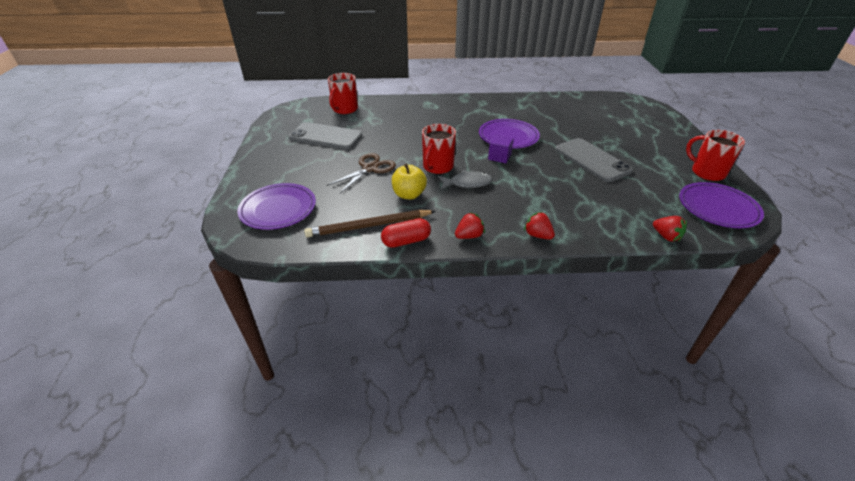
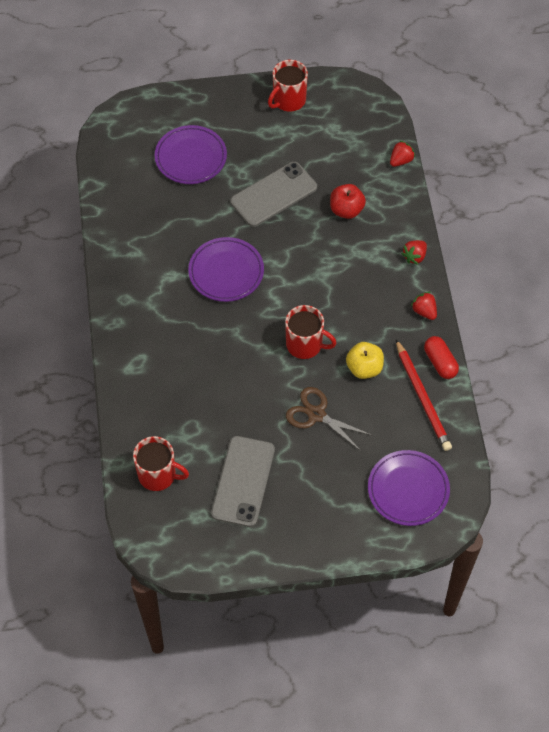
camera: 95 degrees left, 20 degrees up
(369, 226) = (422, 398): brown pencil -> red pencil
(467, 183) = (335, 314): grey fish -> none
(499, 157) = (276, 283): purple cube -> none
(586, 196) = (346, 210): none -> red apple
(717, 208) = (352, 111): purple plate -> purple plate (191, 157)

